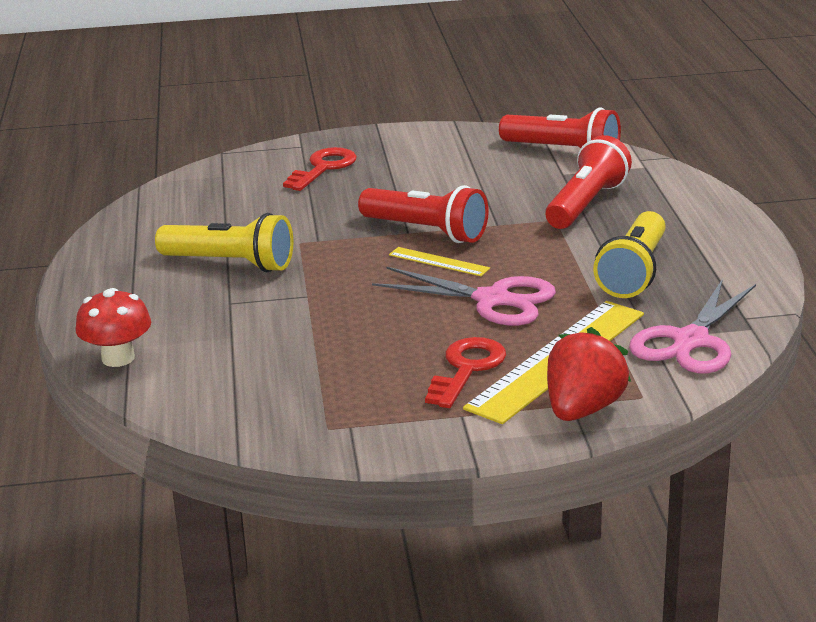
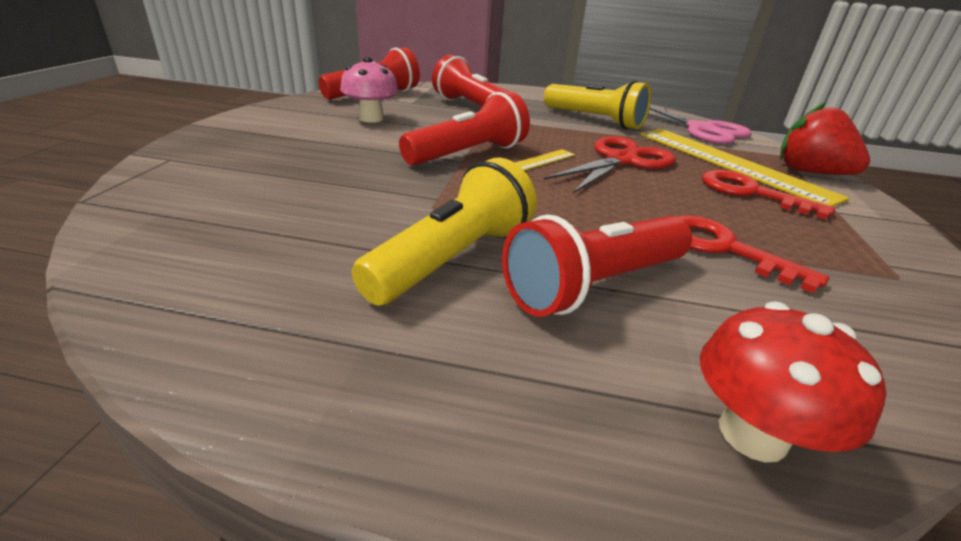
camera: 75 degrees left, 5 degrees up
(228, 310) = (594, 286): none -> red flashlight
(323, 168) = (254, 161): red key -> red key (724, 249)
(476, 173) = (371, 118): none -> pink mushroom
(492, 300) = (621, 160): pink scissors -> red scissors

